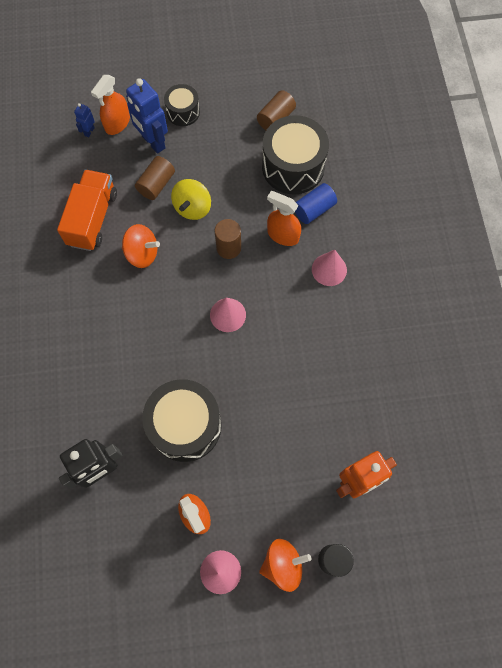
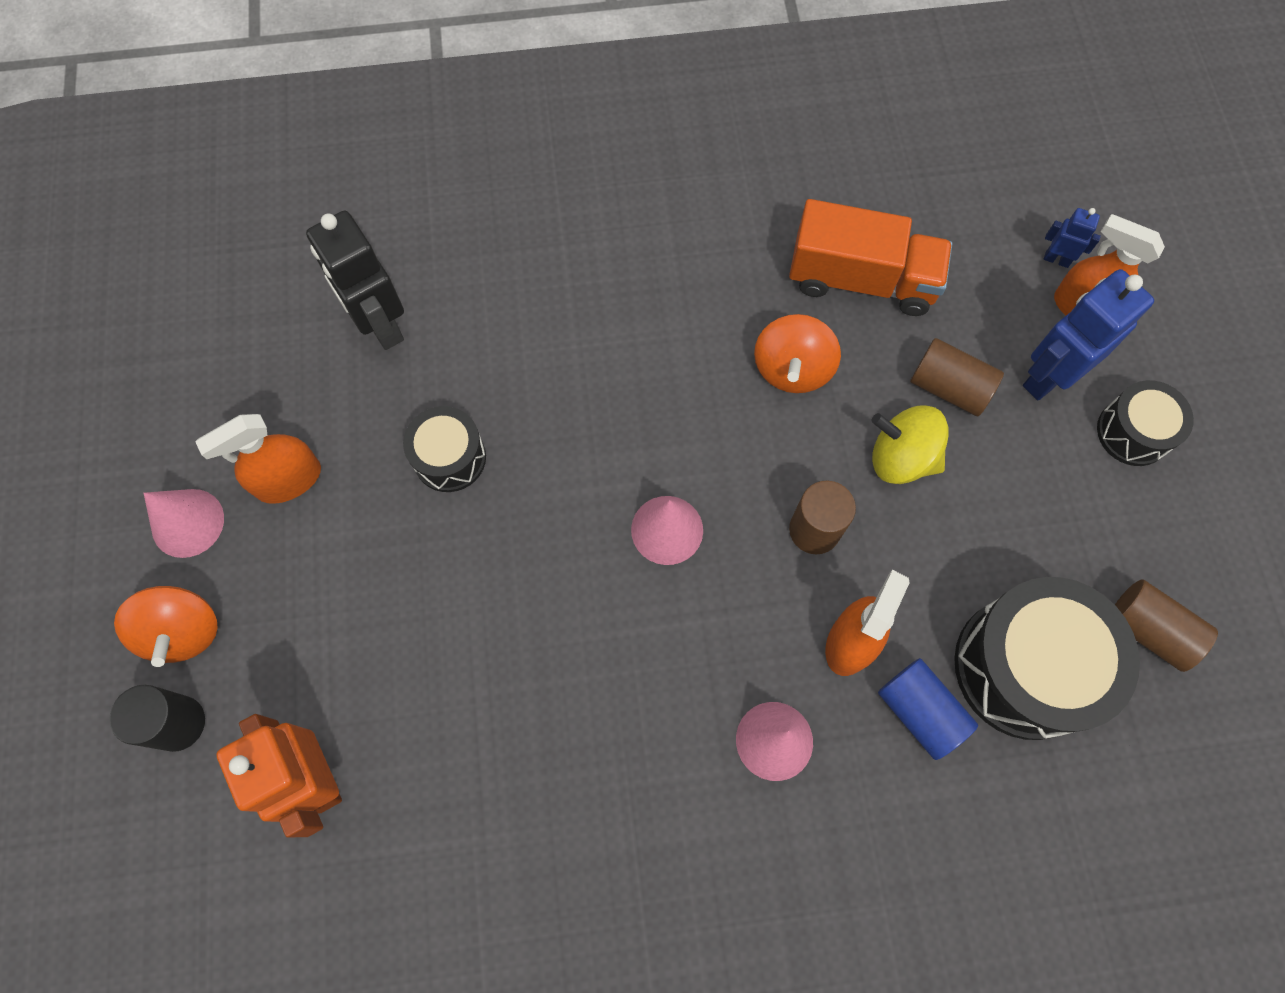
camera: 90 degrees right, 0 degrees up
(185, 425) = (449, 458): black drum -> black drum, size x0.55

